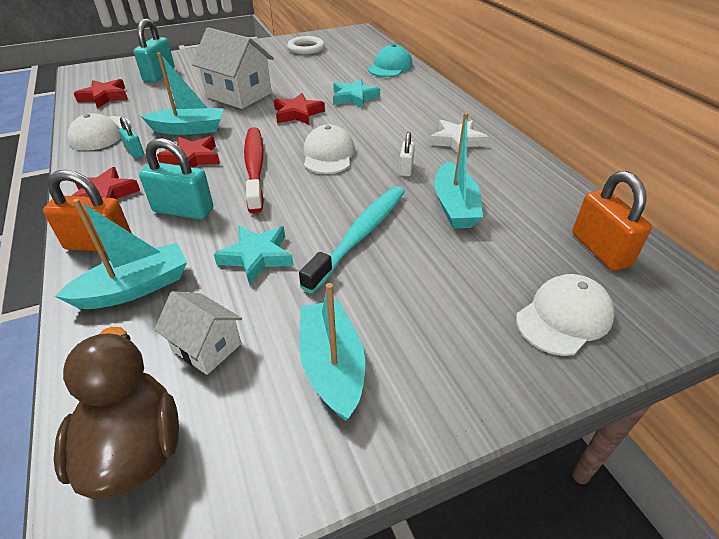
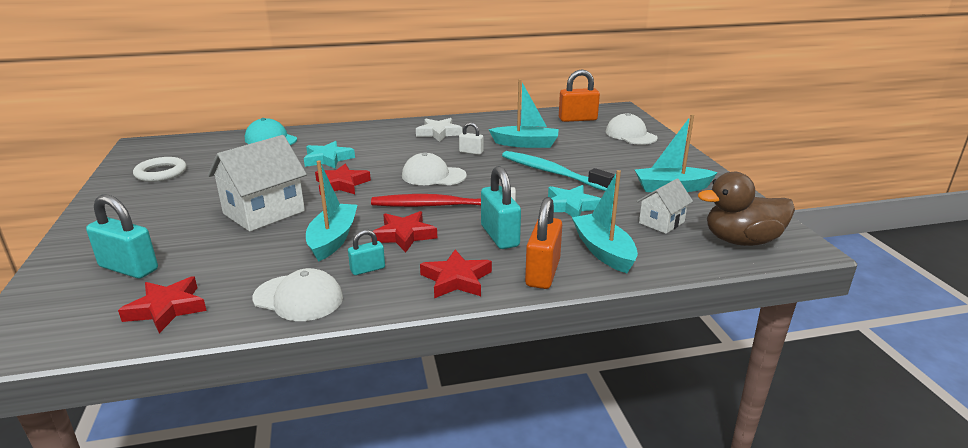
camera: 80 degrees left, 15 degrees down
(183, 210) = (500, 236): turquoise padlock -> turquoise padlock turned 45 degrees counterclockwise

